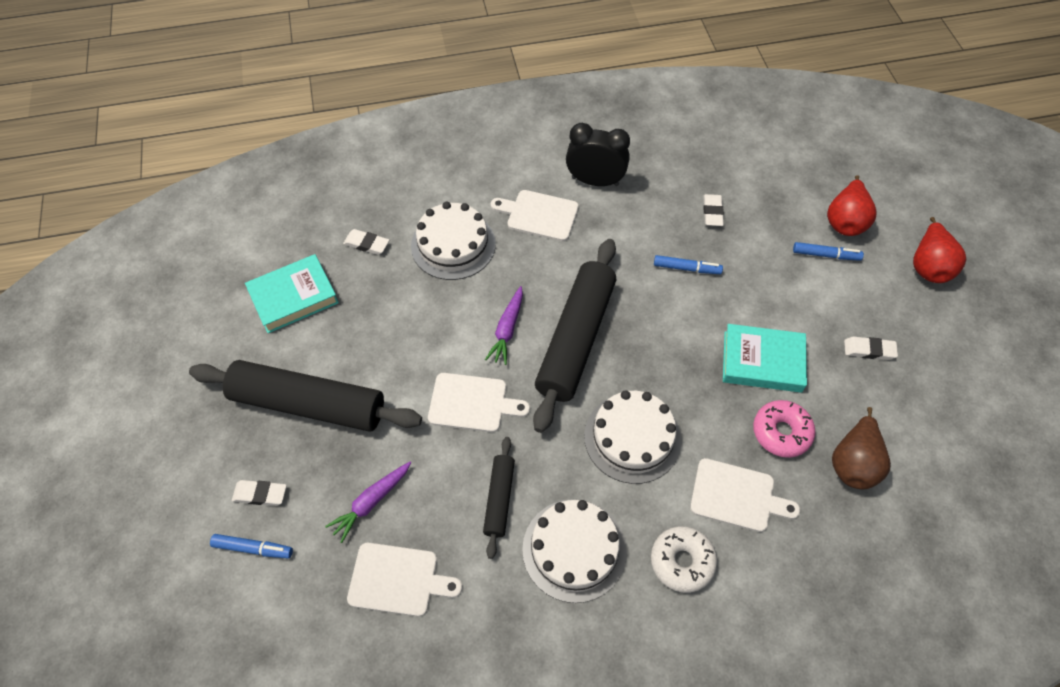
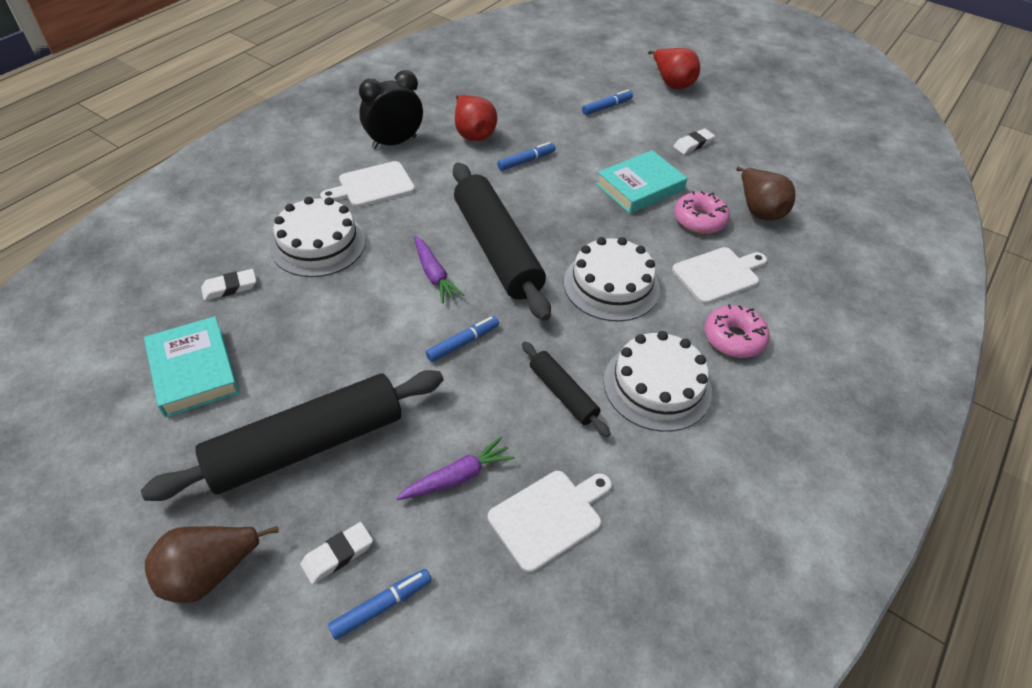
camera: 45 degrees left, 10 degrees down
(191, 447) = (210, 573): none -> brown pear
(293, 297) = (194, 371): turquoise book -> turquoise book turned 45 degrees counterclockwise
(371, 502) = (457, 477): purple carrot -> purple carrot turned 120 degrees counterclockwise
(472, 403) = (463, 343): white cutting board -> blue marker
(682, 561) = (733, 338): white donut -> pink donut
(712, 212) = (505, 119): white eraser -> none
(845, 221) = (596, 83): red pear -> red pear (473, 133)

